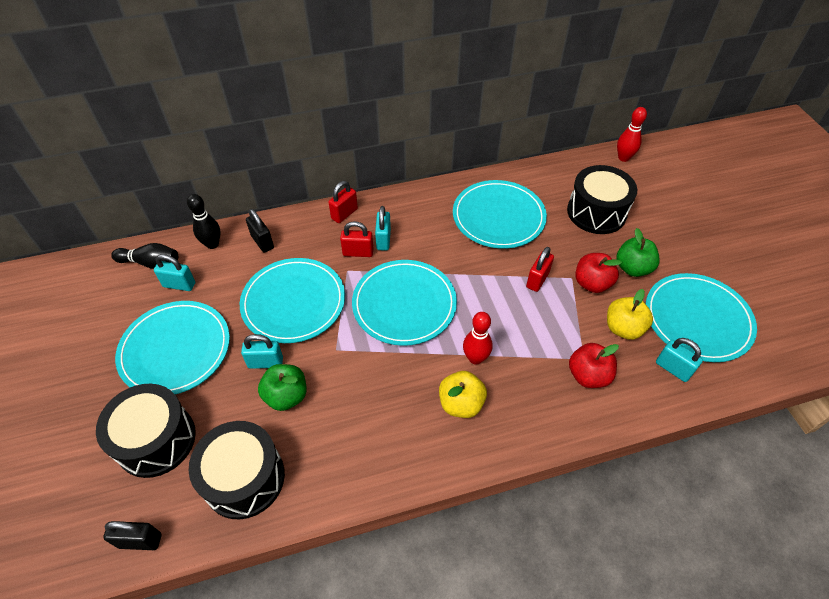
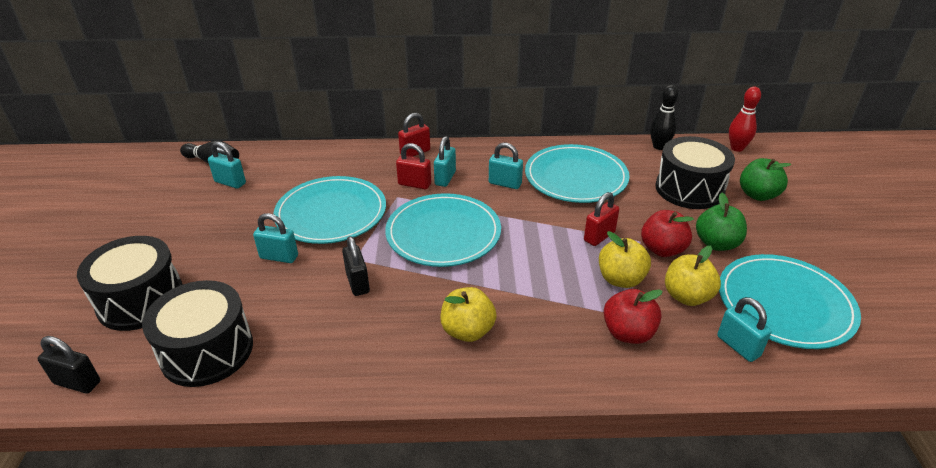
camera: 15 degrees right, 15 degrees down
(175, 349) = (199, 231): turquoise plate -> none
(212, 244) = (277, 157): black bowling pin -> black bowling pin (659, 146)
(262, 242) = (324, 162): black padlock -> black padlock (357, 283)
(286, 396) = (285, 288): green apple -> green apple (758, 195)
(439, 236) = (505, 183): none -> turquoise padlock
(475, 358) = (501, 293): red bowling pin -> none
(567, 322) = (620, 279): none -> yellow apple

